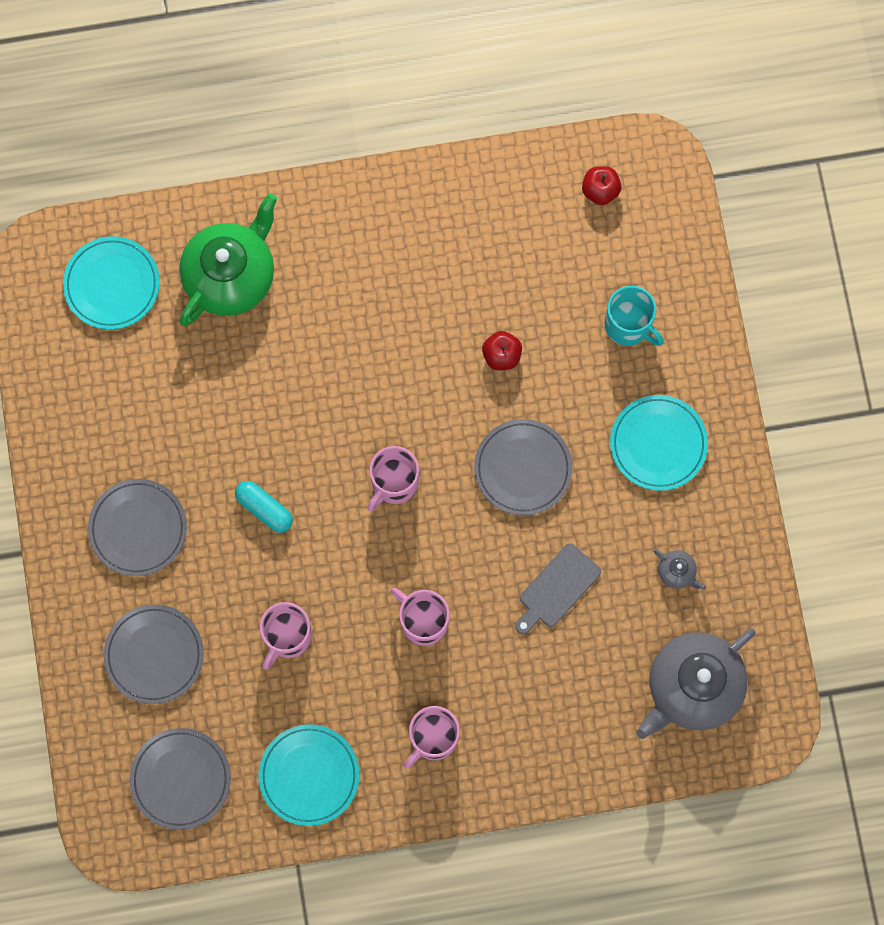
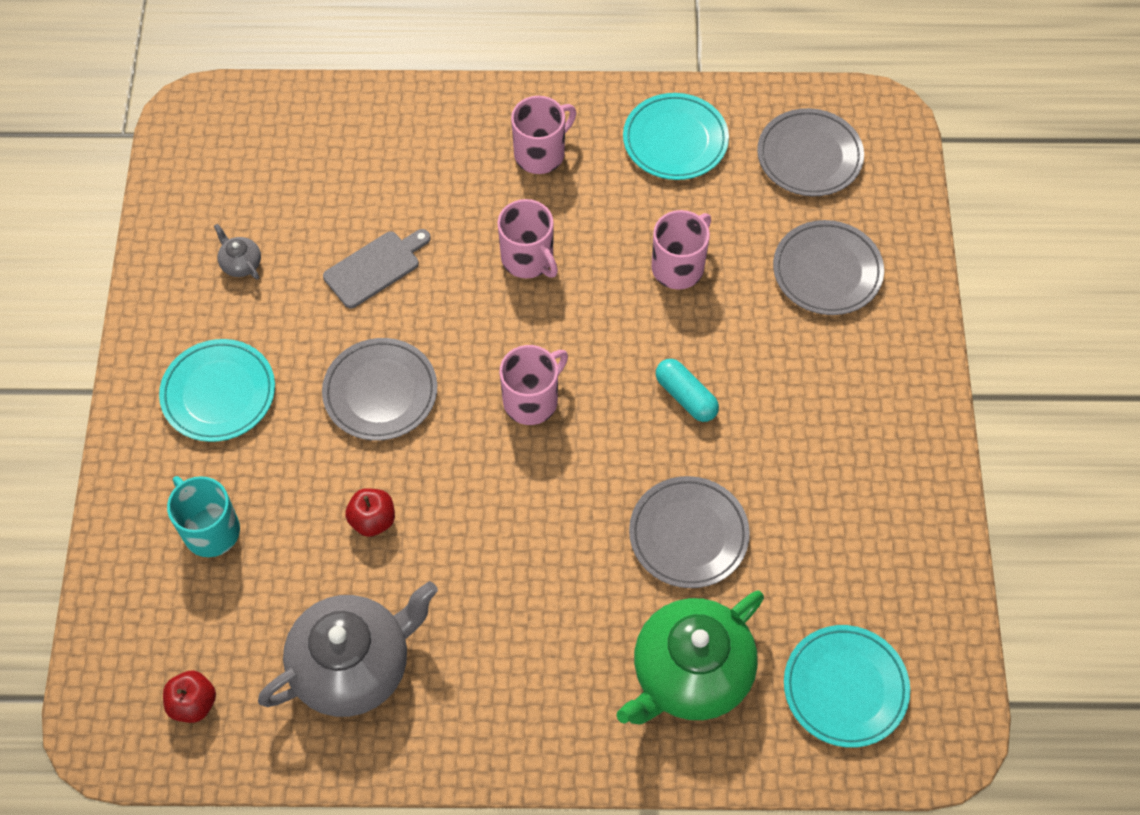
camera: 170 degrees left, 15 degrees down
(138, 528) = (834, 399): grey plate -> grey plate (688, 534)
(692, 687) = (260, 158): grey teapot -> grey teapot (353, 665)

